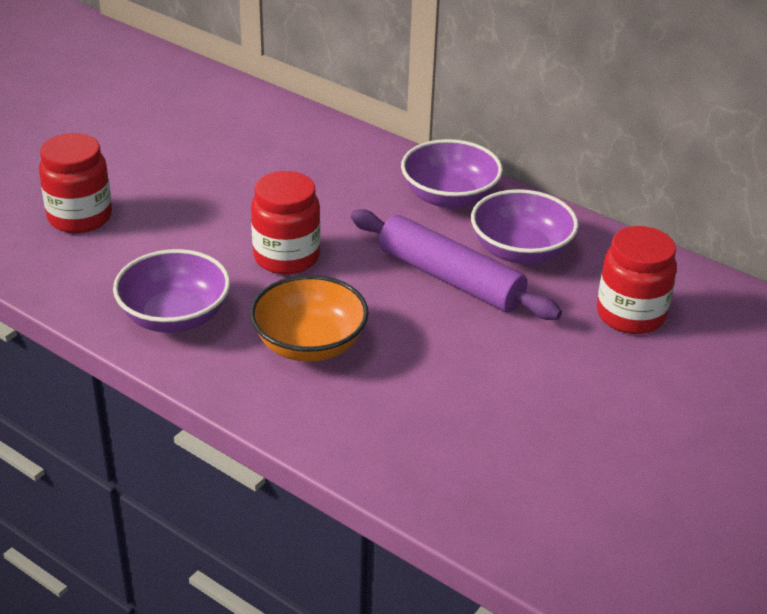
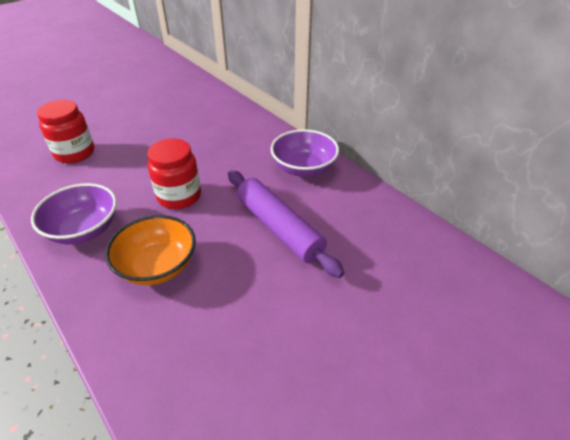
camera: 15 degrees right, 5 degrees up
(520, 251) = (337, 214): purple bowl -> none
(630, 315) = (402, 279): red jar -> none

